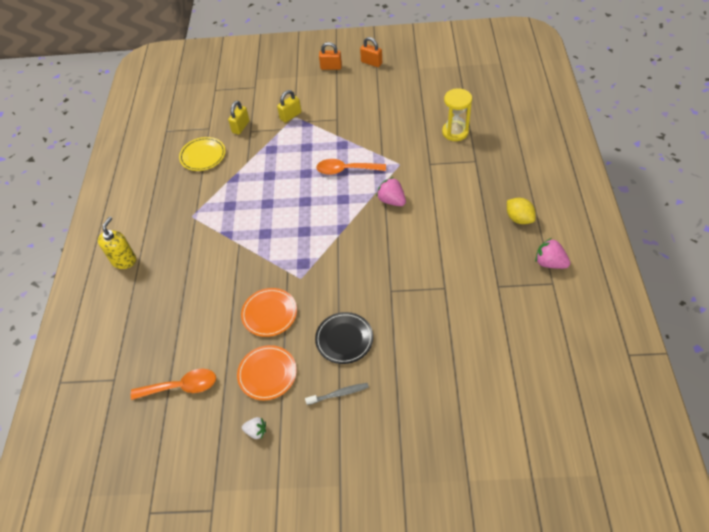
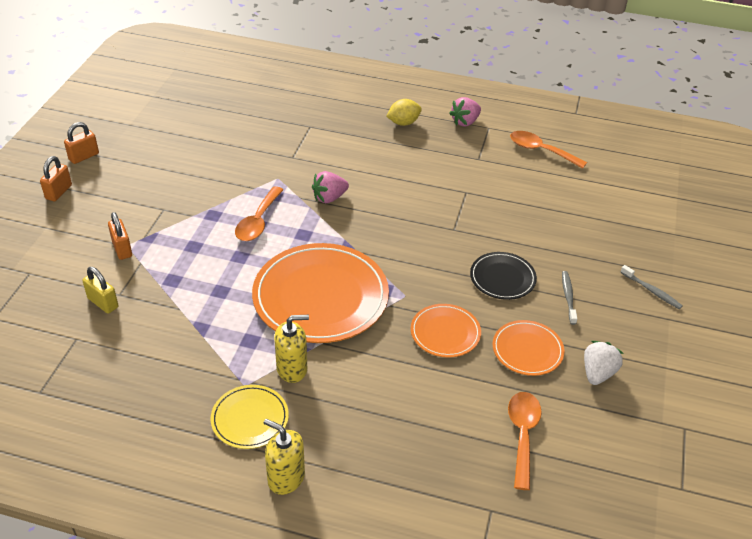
camera: 80 degrees left, 10 degrees down
(203, 155) = (131, 354): yellow plate -> yellow plate (250, 419)
(211, 235) = (292, 369): none -> yellow soap dispenser
(256, 431) = (598, 373): white strawberry -> white strawberry, size x1.56
(282, 229) = (320, 297): none -> orange plate
(290, 116) = (122, 249): yellow padlock -> orange padlock
(372, 465) = (651, 291): none -> grey toothbrush
(455, 132) = (257, 127): yellow hourglass -> none
(540, 334) = (541, 151): none -> orange spoon

